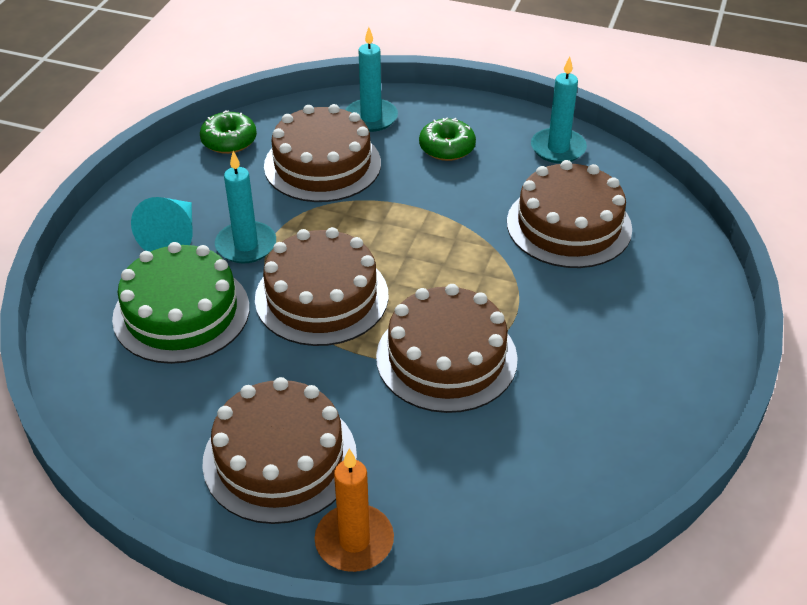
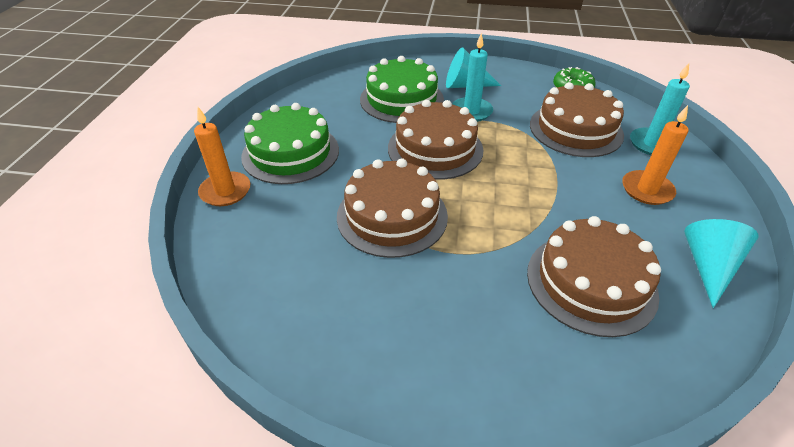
camera: 80 degrees right, 0 degrees up
(280, 458) = (290, 153): brown cake -> green cake
(447, 148) = (647, 190): green donut -> orange candle
(558, 148) = (708, 266): turquoise candle -> turquoise cone

